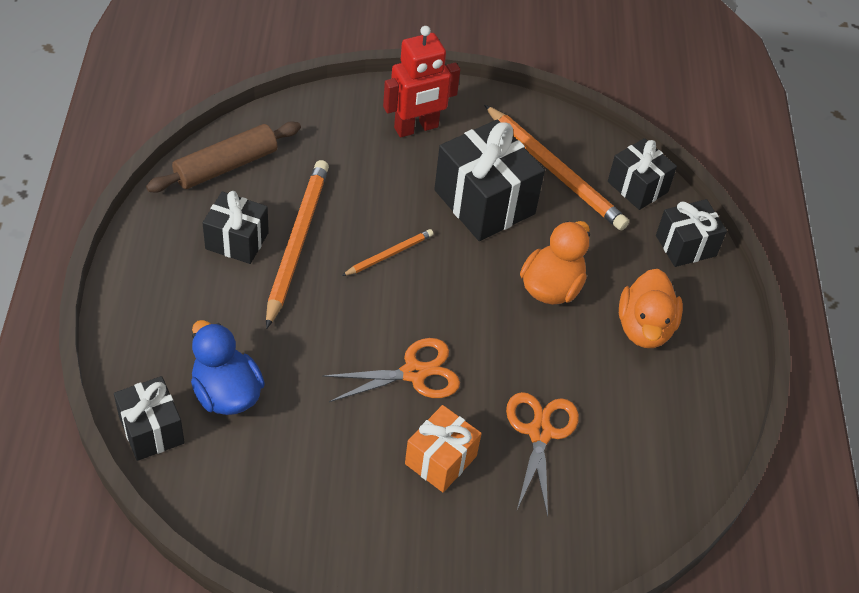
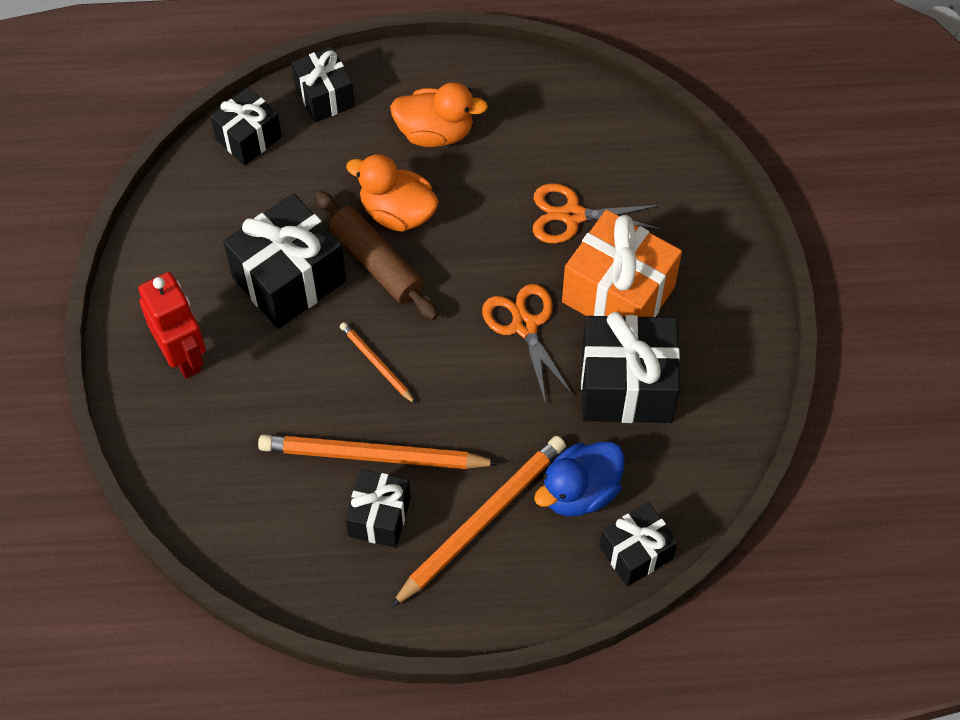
camera: 90 degrees left, 10 degrees up
(226, 166) = (268, 549): brown rolling pin -> brown rolling pin (376, 262)
(332, 450) = (626, 386): none -> black gift
(440, 460) = (618, 294): orange gift -> orange gift, size x1.66
(555, 171) = (234, 214): orange pencil -> orange pencil (481, 520)

